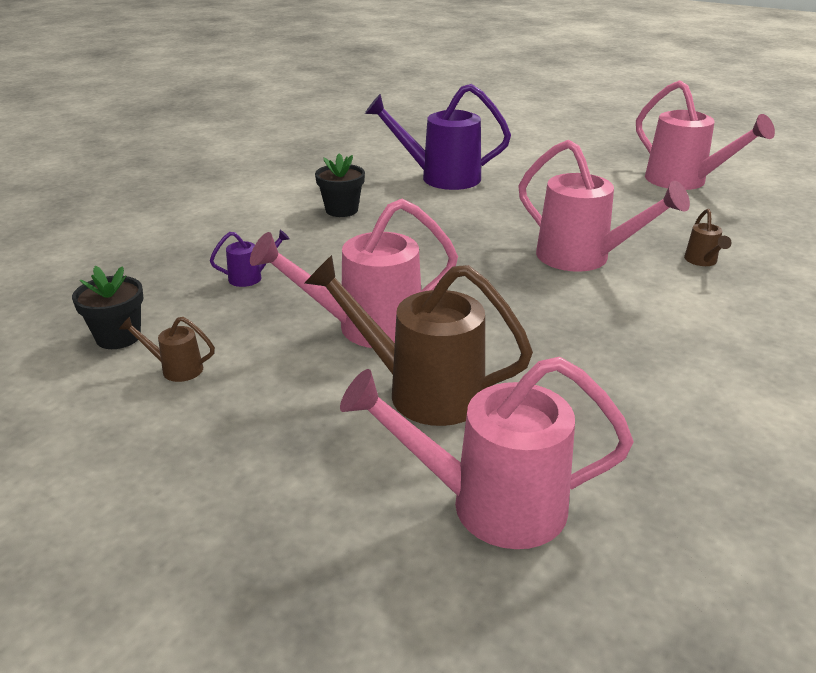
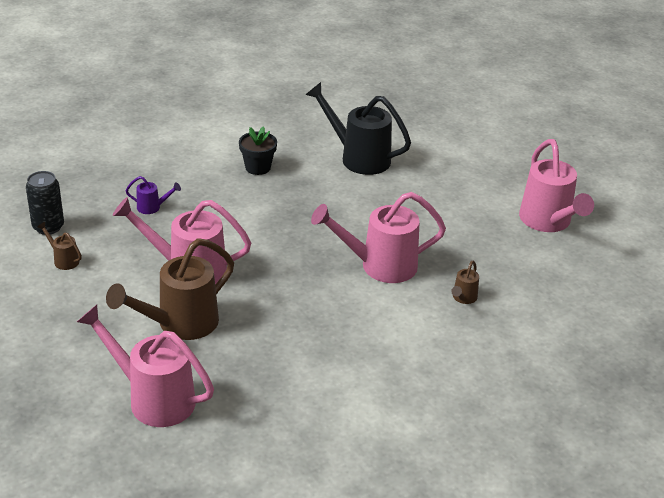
camera: 25 degrees right, 5 degrees up
(118, 337) = (48, 227): black flower pot -> black can
(423, 391) = (180, 324): brown watering can -> brown watering can turned 90 degrees counterclockwise
(441, 178) = (359, 158): purple watering can -> black watering can
(582, 258) = (380, 266): pink watering can -> pink watering can turned 105 degrees clockwise

